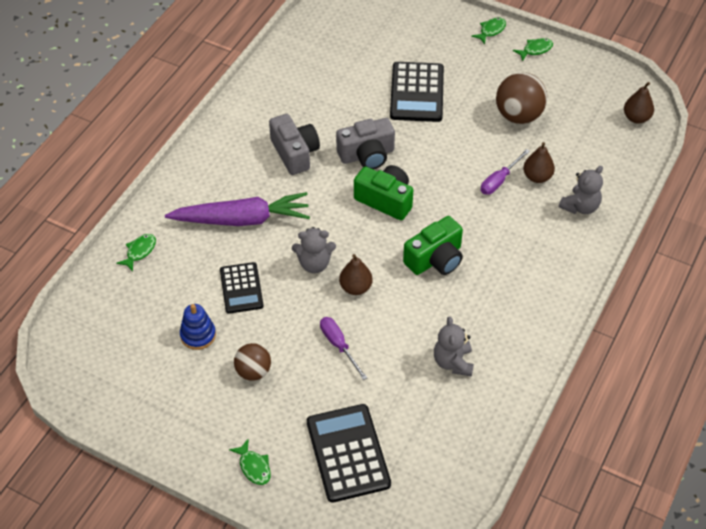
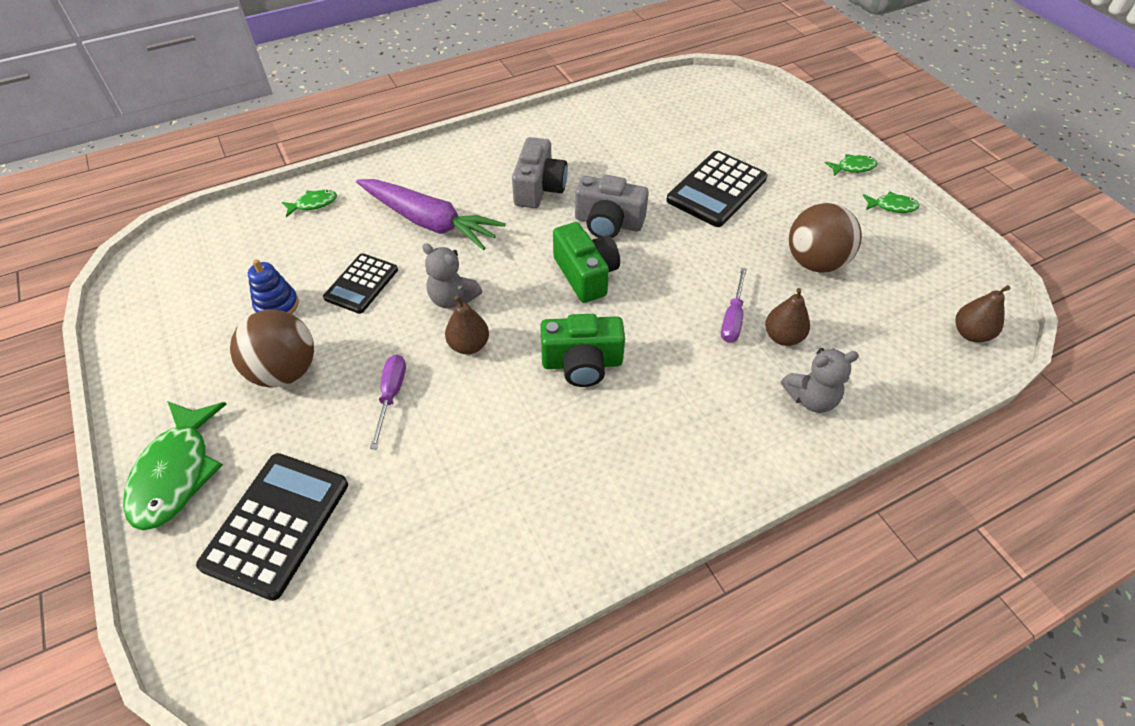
camera: 35 degrees right, 0 degrees up
(253, 371) = (284, 371): brown ball -> brown ball, size x1.60
(254, 467) = (176, 473): green fish -> green fish, size x2.05
(453, 362) = (492, 493): grey teddy bear -> none
(499, 180) = (732, 318): purple screwdriver -> purple screwdriver turned 60 degrees counterclockwise

